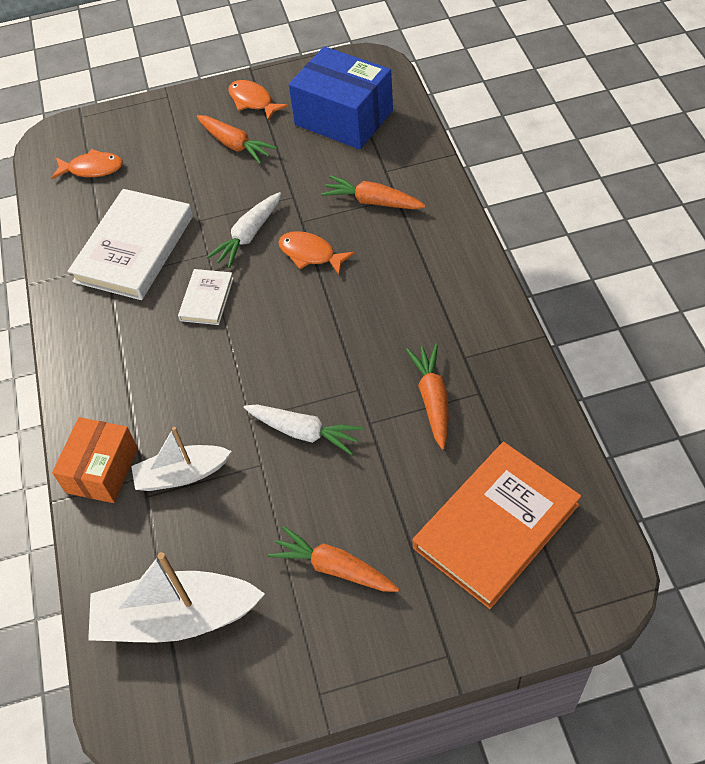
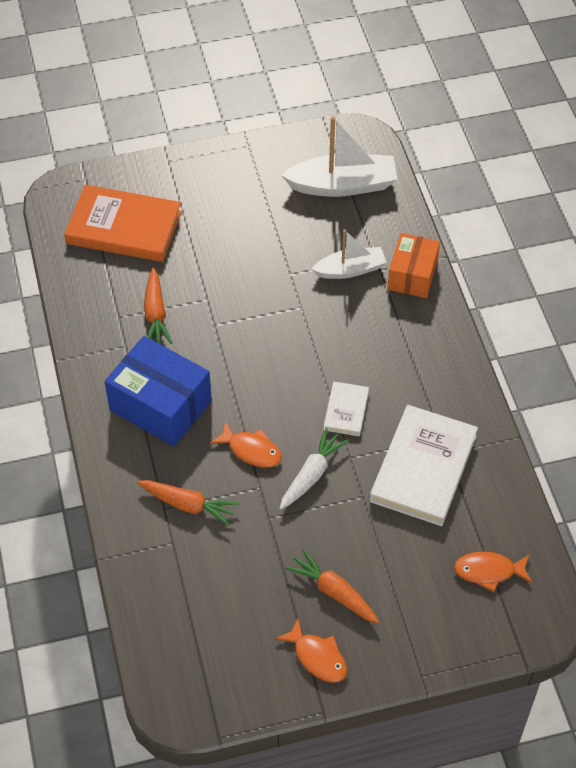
camera: 175 degrees right, 0 degrees up
(303, 432) = (258, 295): white carrot -> none
(334, 568) = (237, 208): orange carrot -> none
(344, 118) = (212, 621): blue box -> blue box (160, 405)
(496, 526) = (124, 227): orange book -> orange book turned 60 degrees clockwise

